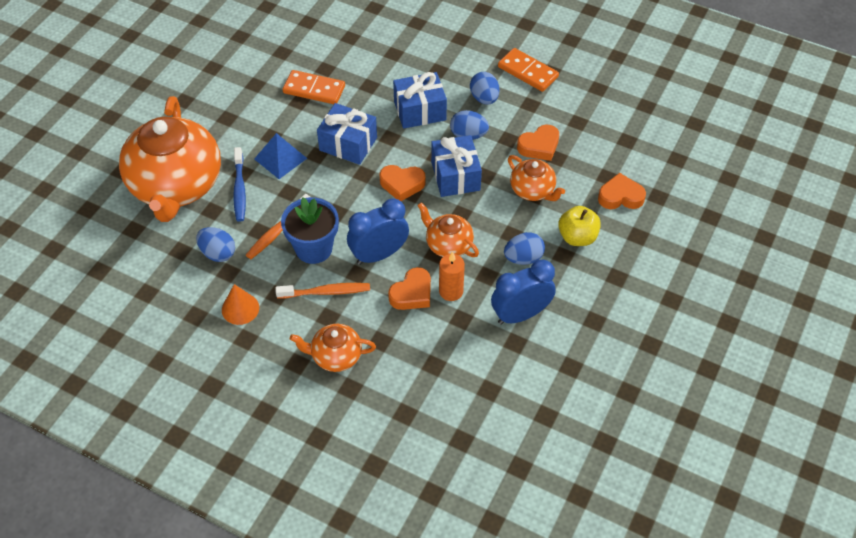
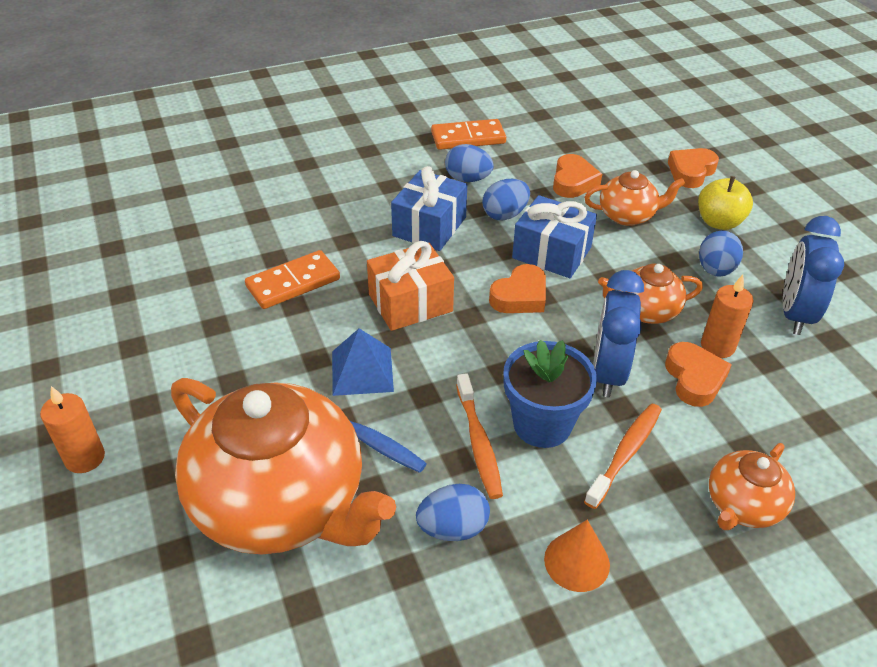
camera: 50 degrees left, 10 degrees down
(138, 105) = (85, 458): none -> orange candle
(348, 144) = (410, 303): blue gift -> orange gift

